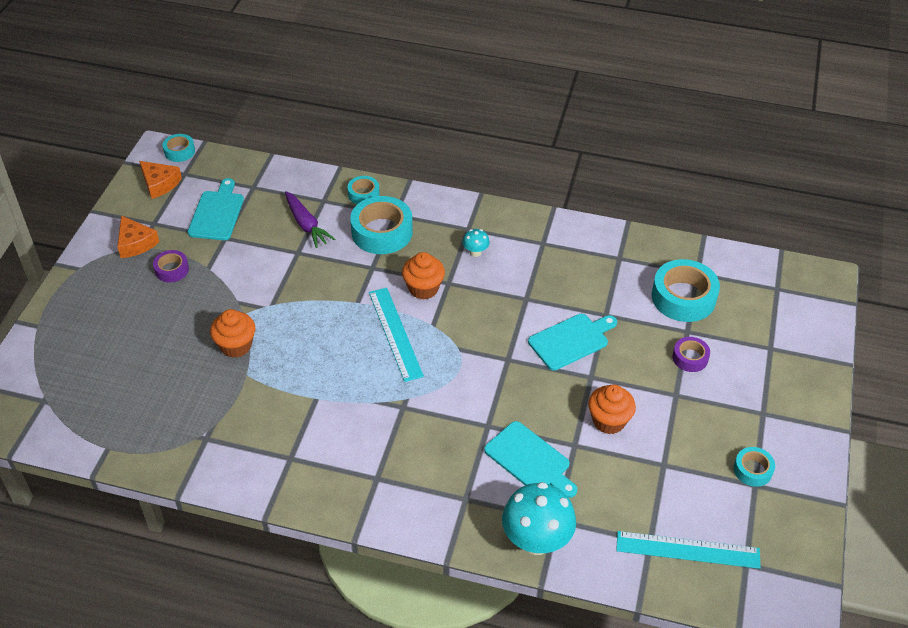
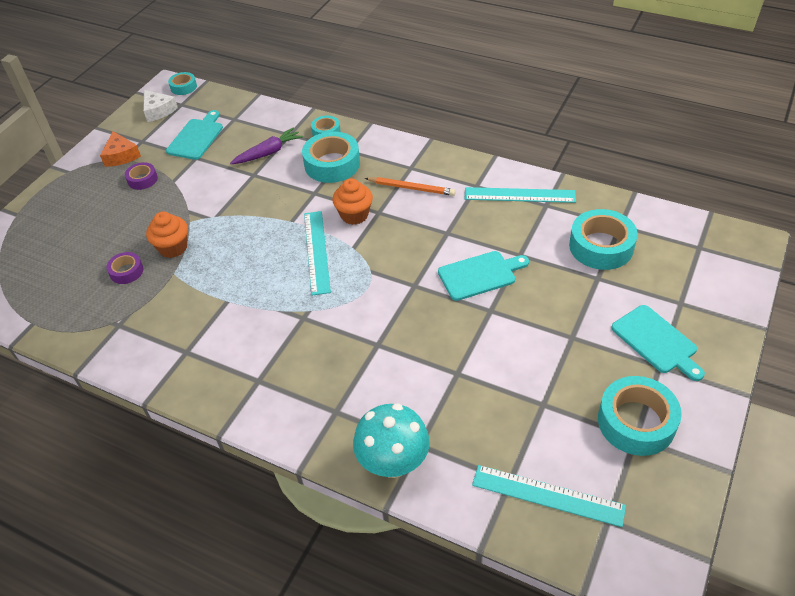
camera: 15 degrees right, 0 degrees up
(159, 184) = (158, 111): orange cheese -> white cheese
(306, 224) = (268, 152): purple carrot -> purple carrot turned 105 degrees counterclockwise
(475, 252) = (411, 188): turquoise mushroom -> orange pencil
(530, 460) = (409, 382): turquoise cutting board -> turquoise cutting board (656, 341)
(590, 249) = (519, 195): none -> turquoise ruler
(608, 421) = (497, 354): orange cupcake -> none
(690, 358) = (594, 303): purple tape -> purple tape (126, 271)
(753, 470) = (636, 422): turquoise tape -> turquoise tape, size x1.88

